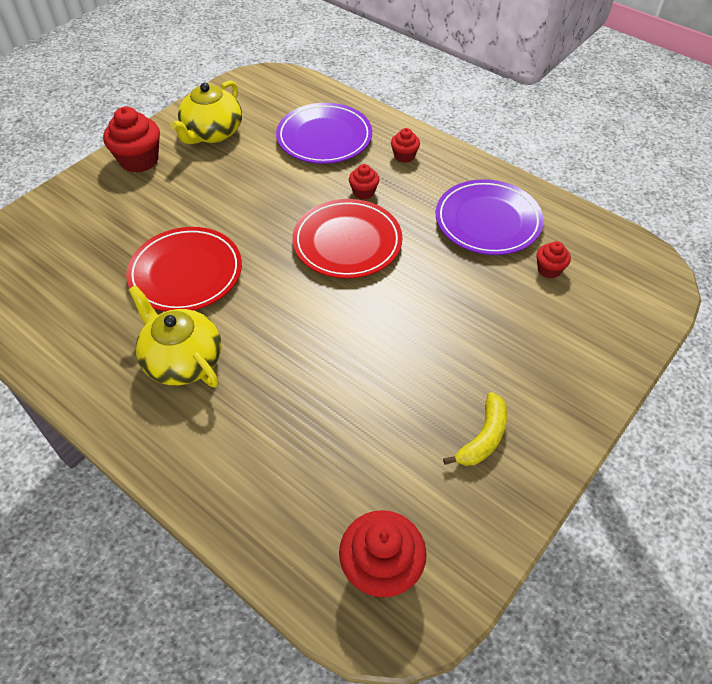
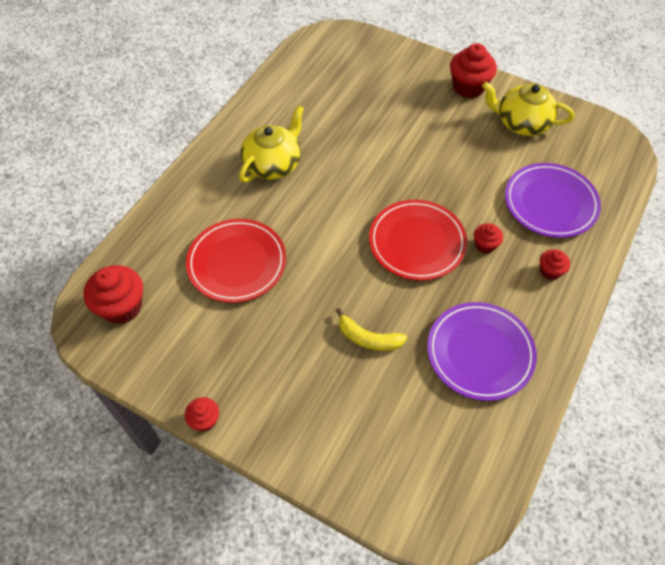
camera: 80 degrees right, 5 degrees up
(186, 273) = (354, 146): red plate -> red plate (237, 263)
(483, 437) = (230, 363): yellow banana -> yellow banana (368, 338)
(549, 269) = (428, 411): red cupcake -> red cupcake (205, 420)

